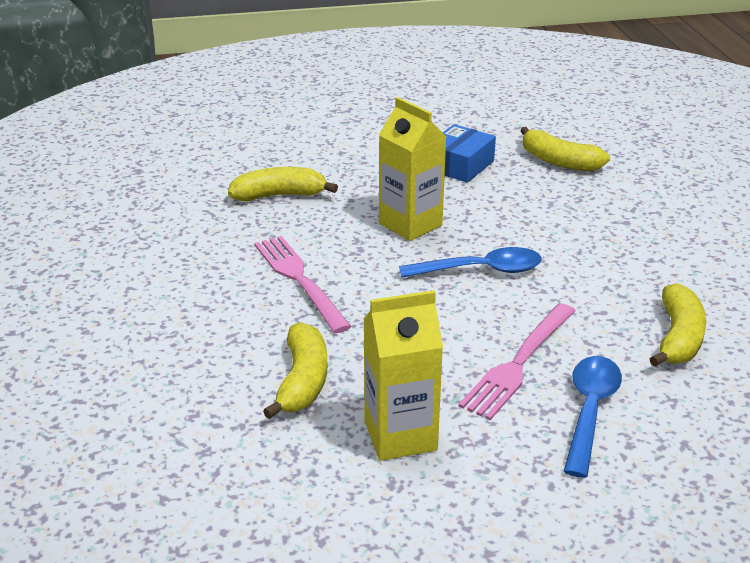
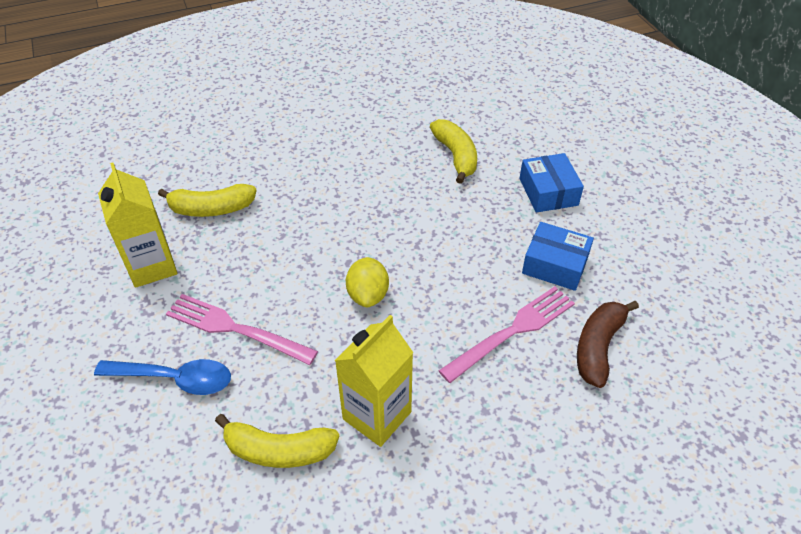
camera: 80 degrees right, 15 degrees up
(299, 279) = (334, 187): pink fork -> pink fork (512, 331)
(359, 153) = (548, 192): none -> blue box
(410, 224) = (432, 241): yellow carton -> yellow carton (377, 415)
(480, 270) = (368, 295): blue spoon -> yellow lemon
(559, 161) = (598, 347): yellow banana -> brown banana

